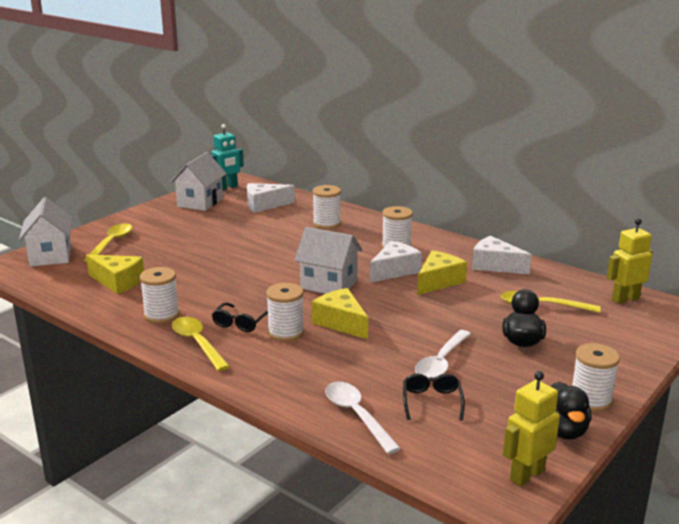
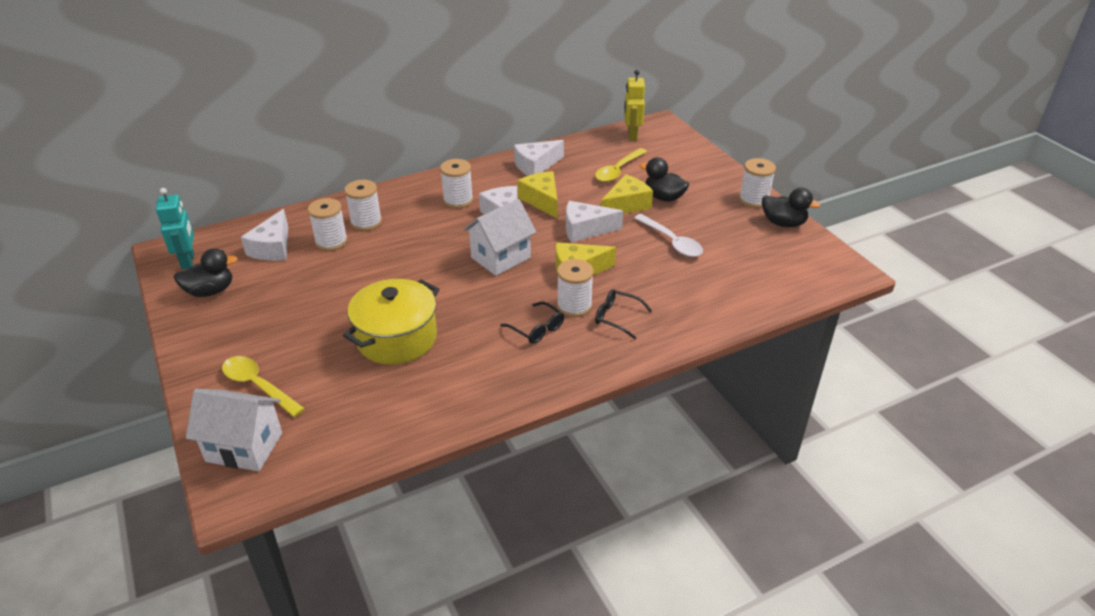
camera: 65 degrees left, 15 degrees up
(118, 282) = (375, 397): yellow cheese -> yellow cheese (626, 205)
(161, 315) = (483, 378): white spool -> white spool (331, 242)
(189, 272) = (397, 338): none -> yellow pot
(197, 343) = (558, 364): yellow spoon -> none
(200, 202) = (210, 291): white house -> black duck
(356, 415) = (725, 304): white spoon -> none
(413, 312) = (585, 230): none -> white cheese
(432, 401) = (723, 264): black glasses -> black glasses (617, 317)
(526, 475) = (826, 255): yellow robot -> none

